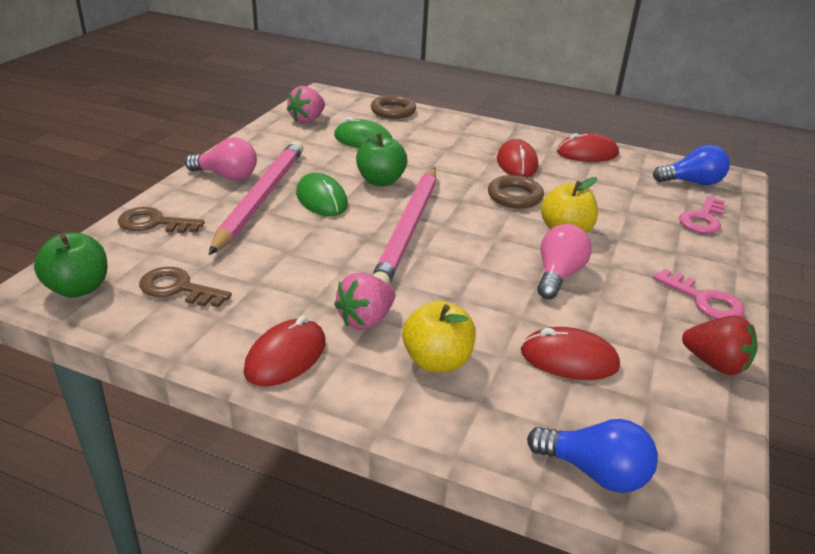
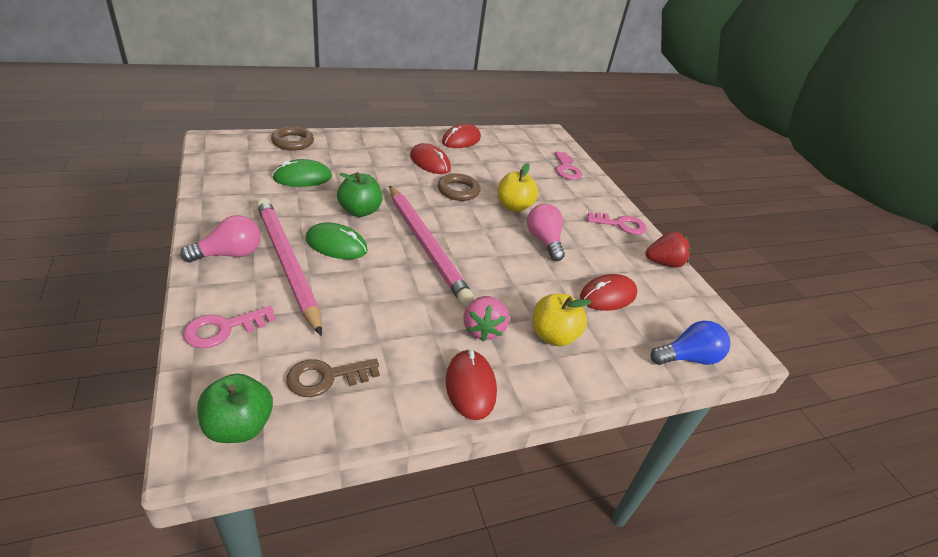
camera: 45 degrees left, 5 degrees up
(154, 223) = (223, 329): brown key -> pink key
(307, 120) = (231, 172): pink strawberry -> none
(692, 182) = (535, 144): blue light bulb -> none

